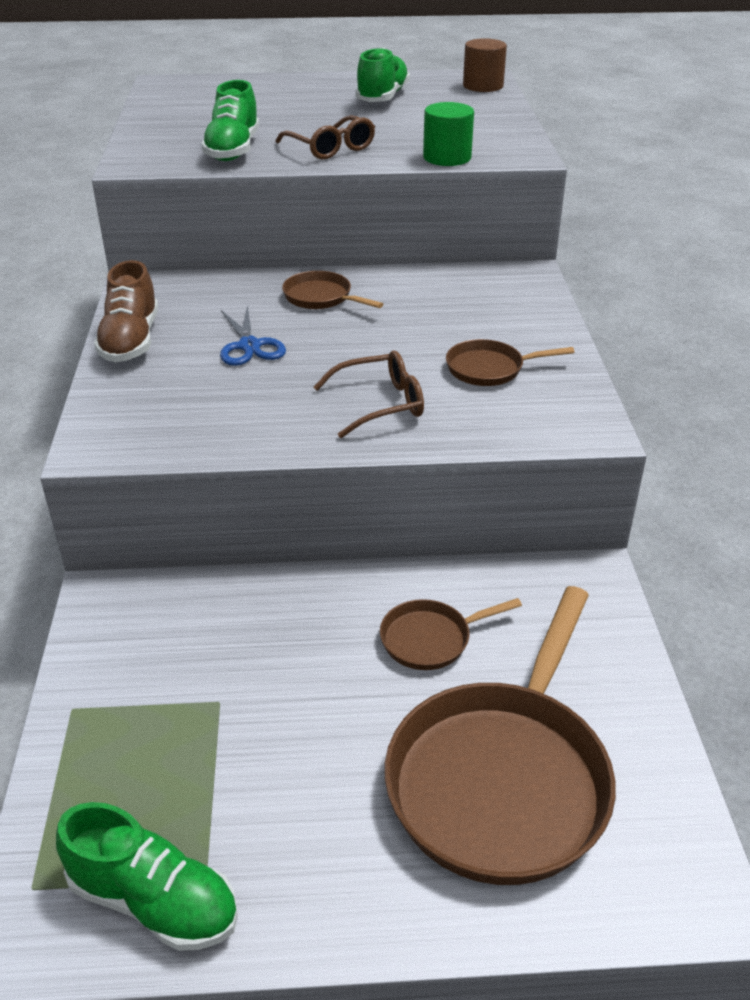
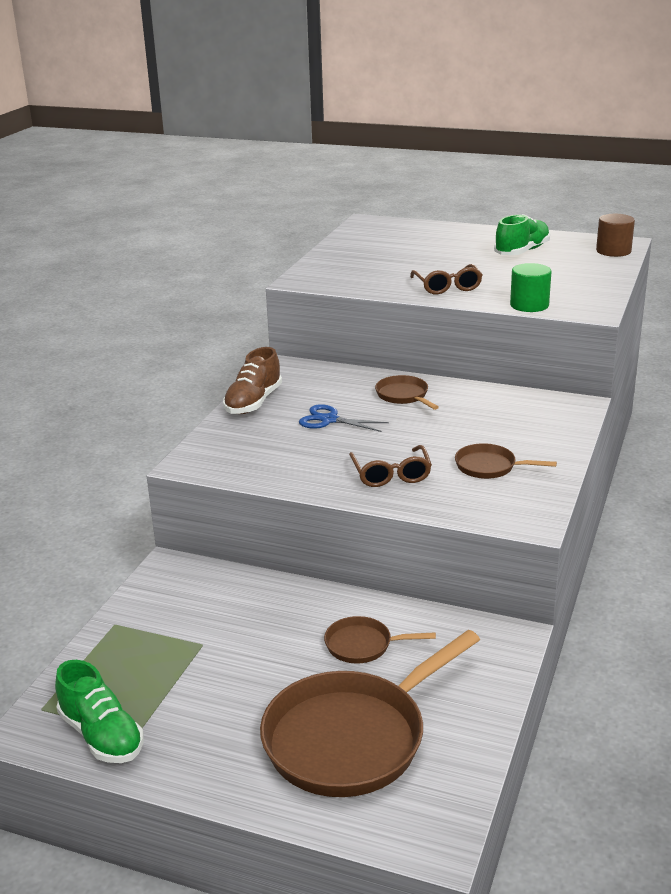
camera: 25 degrees right, 10 degrees down
(233, 150) = (375, 279): green shoe -> none
(249, 346) = (329, 420): blue scissors -> blue scissors turned 105 degrees clockwise
(380, 404) = (391, 474): brown glasses -> brown glasses turned 75 degrees clockwise

